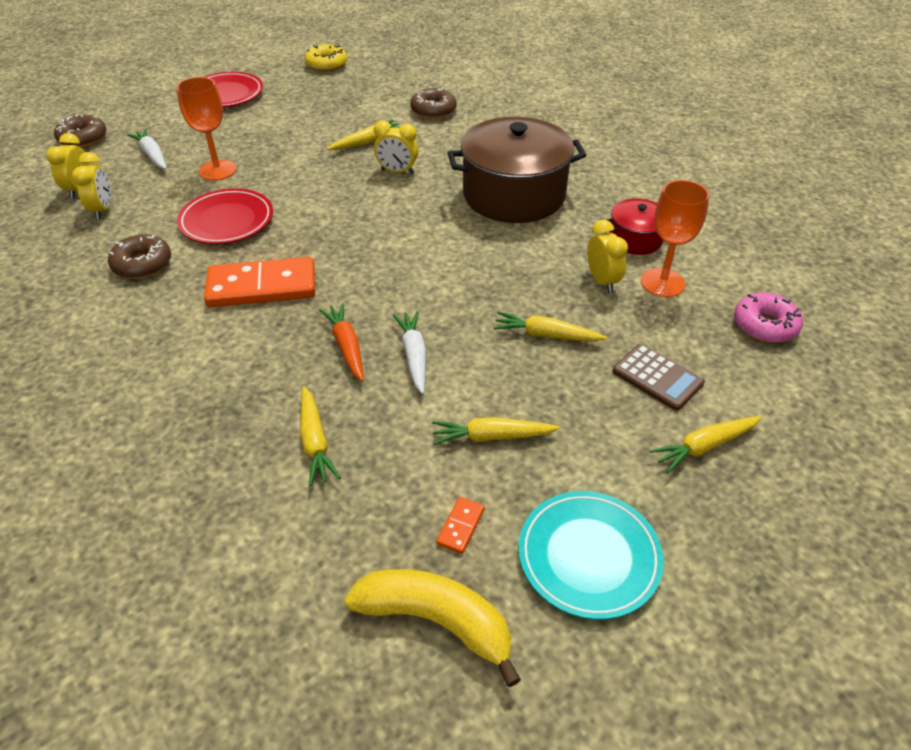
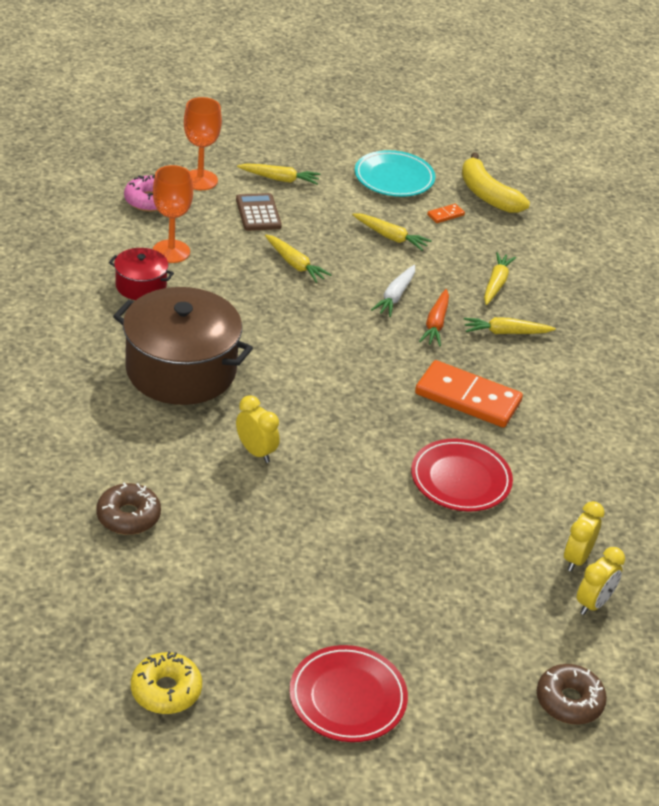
camera: 150 degrees left, 5 degrees down
(142, 264) = (558, 470): brown donut -> none
(152, 155) = (495, 620): white carrot -> none
(217, 170) = (434, 553): orange goblet -> orange goblet (200, 180)
(367, 142) = (248, 508): yellow carrot -> yellow carrot (505, 332)
(602, 281) = (210, 273): yellow clock -> none

